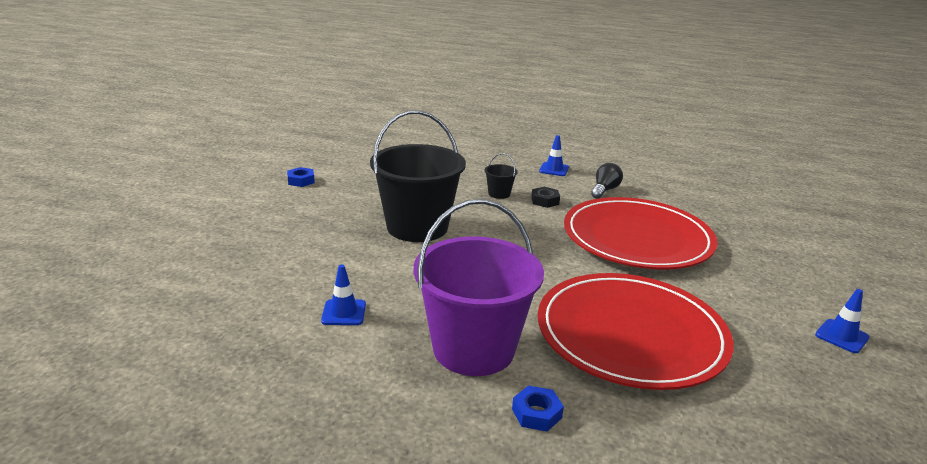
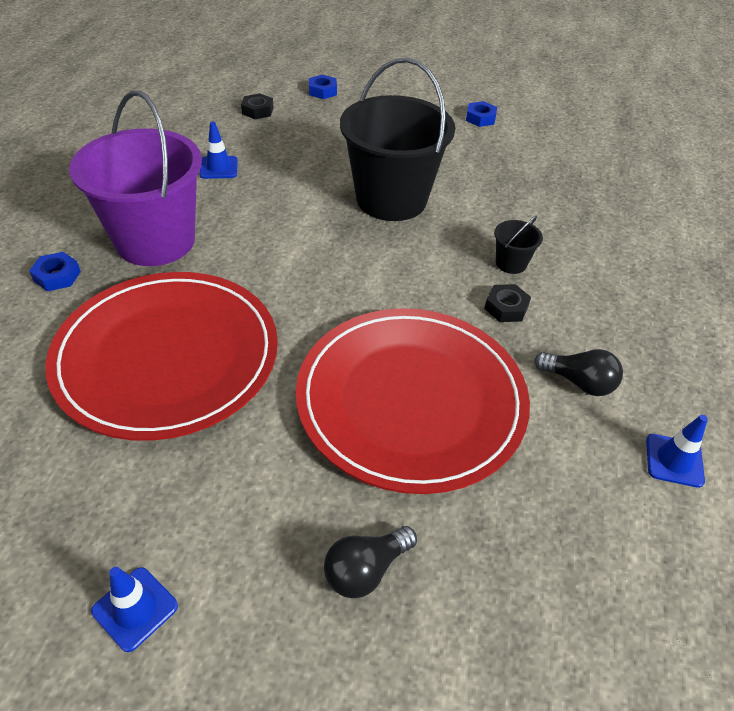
camera: 85 degrees right, 20 degrees up
(204, 247) = (322, 91): none -> blue nut
(227, 288) = (257, 111): none -> black nut
(554, 169) = (635, 326): blue traffic cone -> blue traffic cone (674, 460)
(764, 261) = (365, 570): none -> black light bulb

